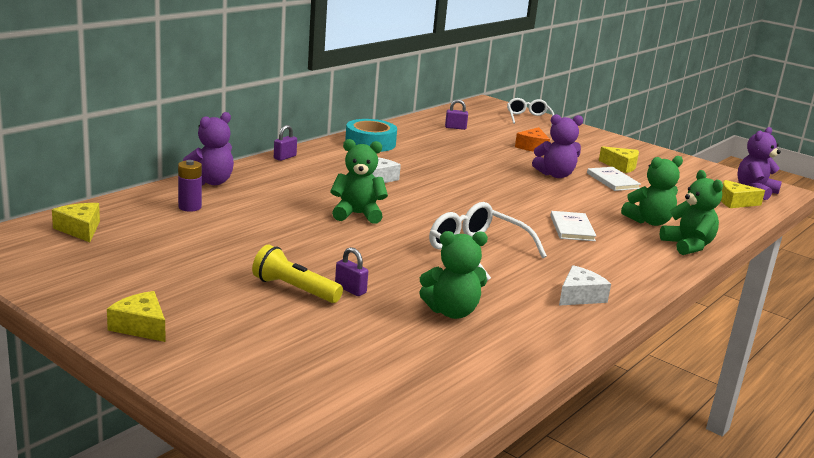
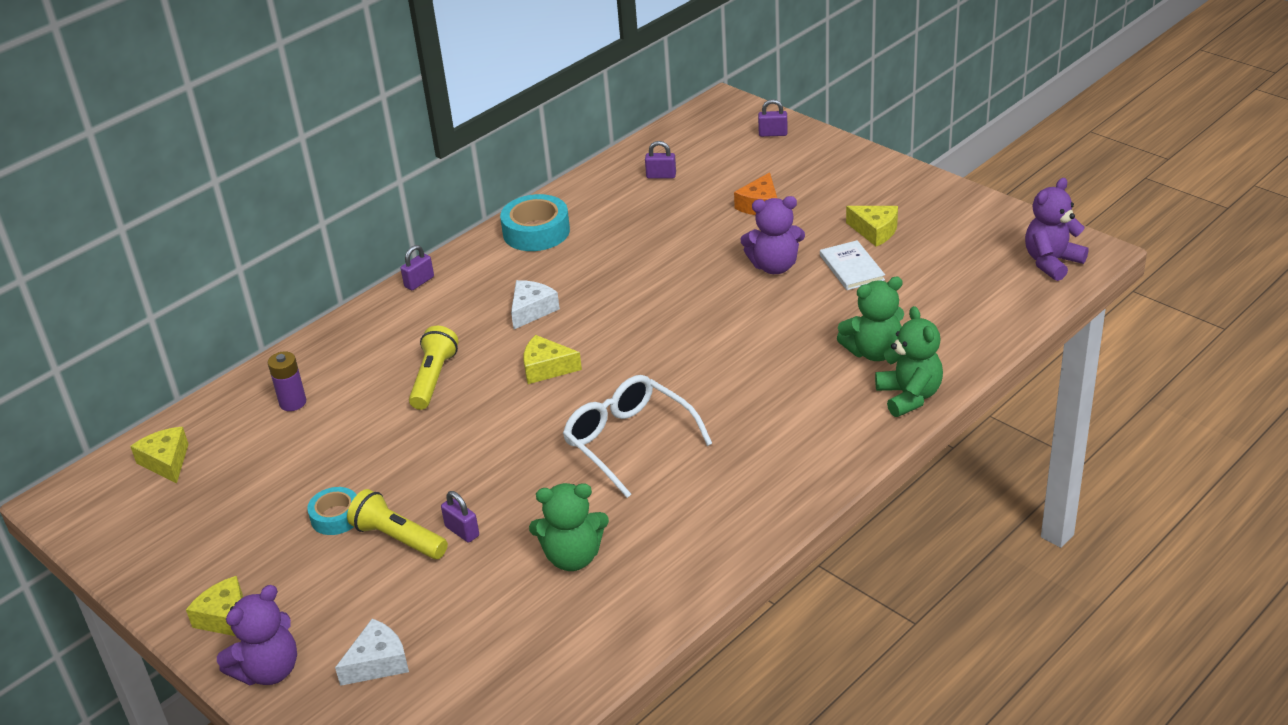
camera: 10 degrees right, 15 degrees up
(210, 182) = (321, 349): purple teddy bear -> purple teddy bear (268, 670)
(236, 272) = (336, 517): none -> turquoise tape
(306, 205) = (433, 379): none -> yellow flashlight
(357, 214) = (493, 389): green teddy bear -> none
(528, 118) = (773, 134): white glasses -> purple padlock
(572, 228) = (763, 380): white book -> none
(580, 296) = (735, 512): white cheese -> white cheese (378, 662)
(735, 202) = (1012, 291): yellow cheese -> yellow cheese (546, 368)

